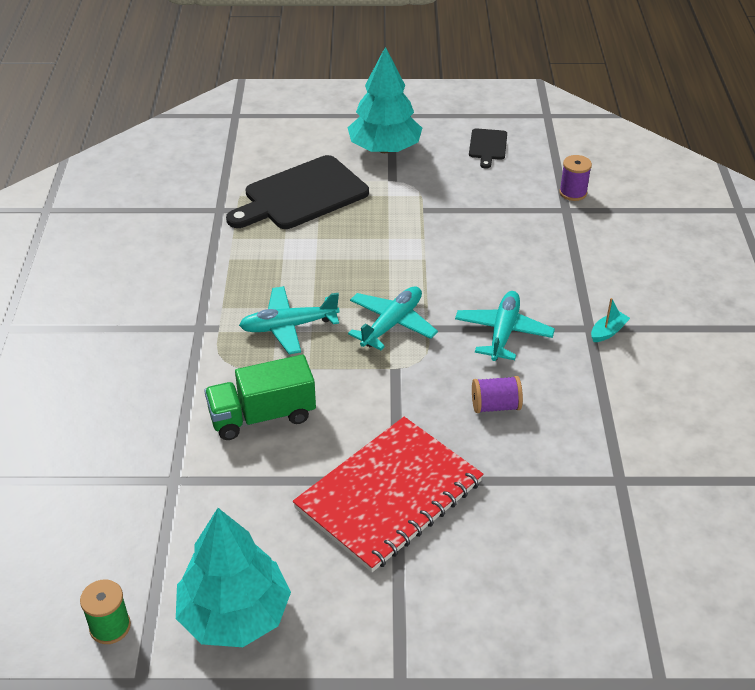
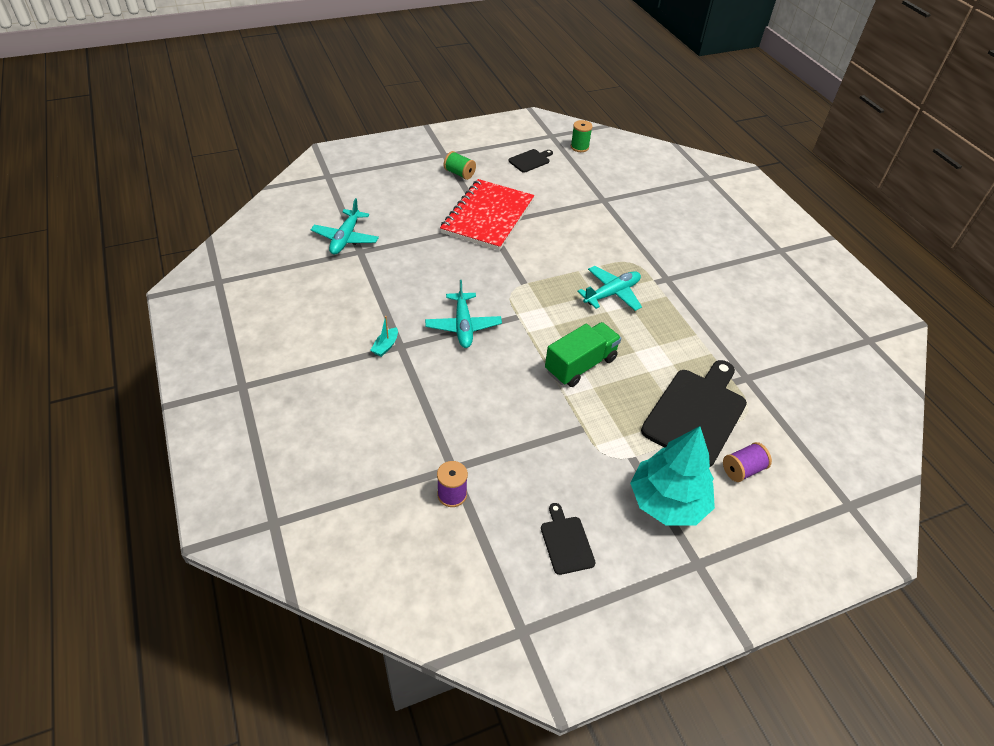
camera: 155 degrees right, 5 degrees up
(235, 614) = (530, 160): turquoise tree -> black cutting board
(262, 416) = (584, 238): green truck -> green truck (580, 365)
(392, 324) = (544, 313): turquoise plane -> turquoise plane (345, 238)
(393, 615) = (459, 173): none -> green spool
(495, 406) = (448, 275): purple spool -> purple spool (742, 469)

